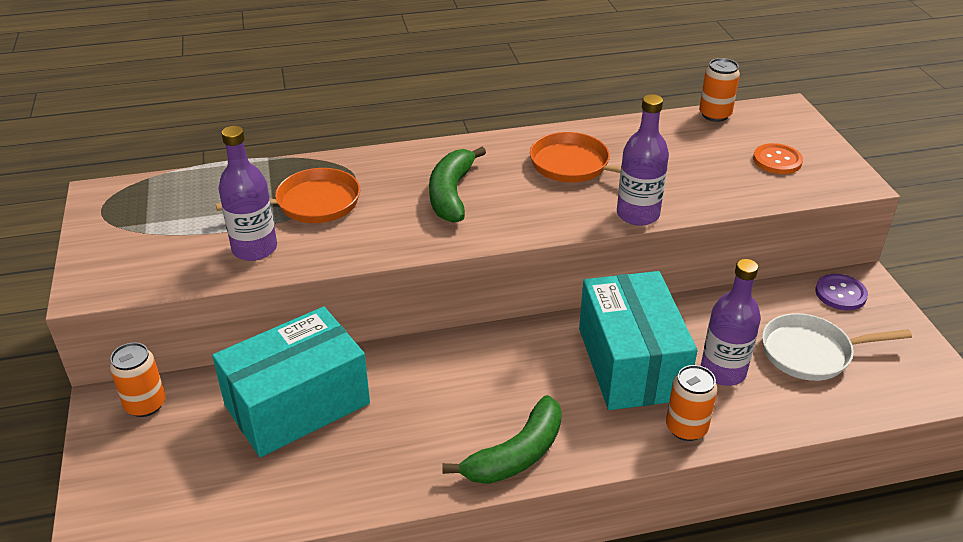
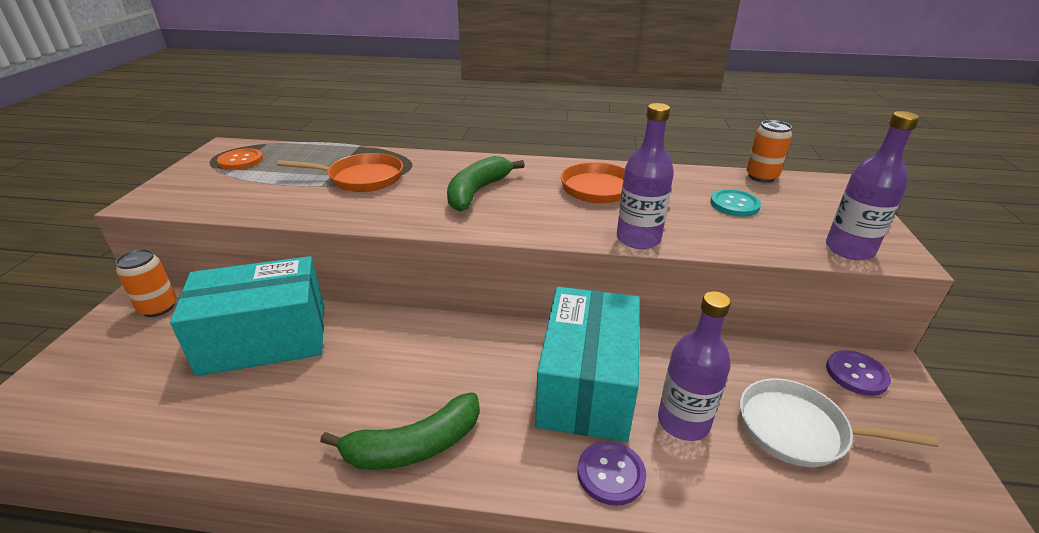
camera: 20 degrees right, 5 degrees down
(254, 248) = (287, 199): purple bottle -> purple bottle (849, 249)
(686, 428) = (611, 474): orange can -> purple button
(704, 155) = (734, 204): none -> turquoise button
(777, 160) = (812, 222): orange button -> orange button (241, 161)

